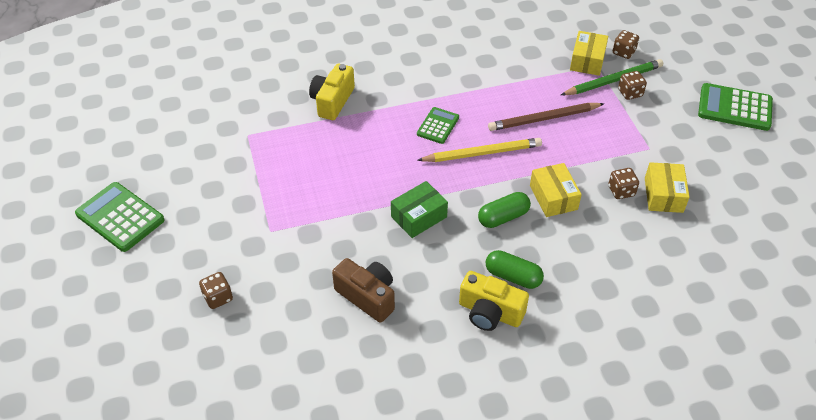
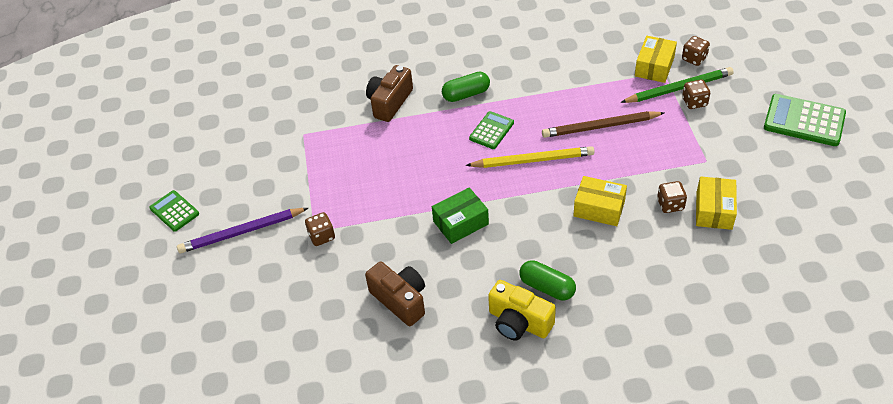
camera: 10 degrees right, 0 degrees up
(120, 217) = (174, 211): green calculator -> green calculator, size x0.60
(194, 236) = (242, 232): none -> purple pencil
(218, 297) = (257, 294): brown dice -> brown dice (322, 236)
(332, 101) = (389, 102): yellow camera -> brown camera
(503, 217) = (545, 227): green capsule -> green capsule (466, 94)
(553, 197) = (599, 208): yellow box -> yellow box turned 60 degrees counterclockwise

